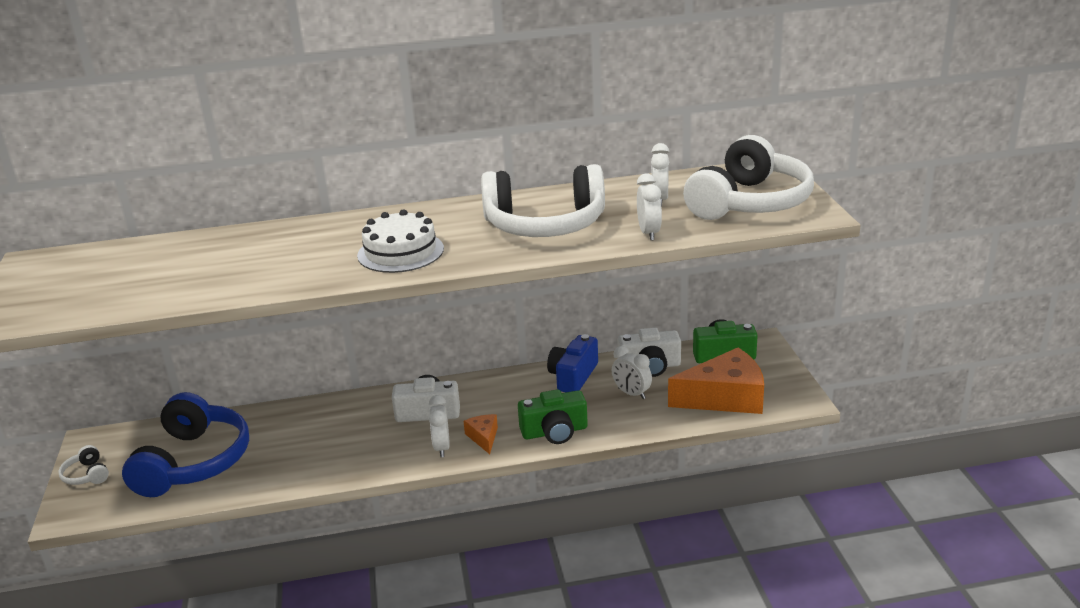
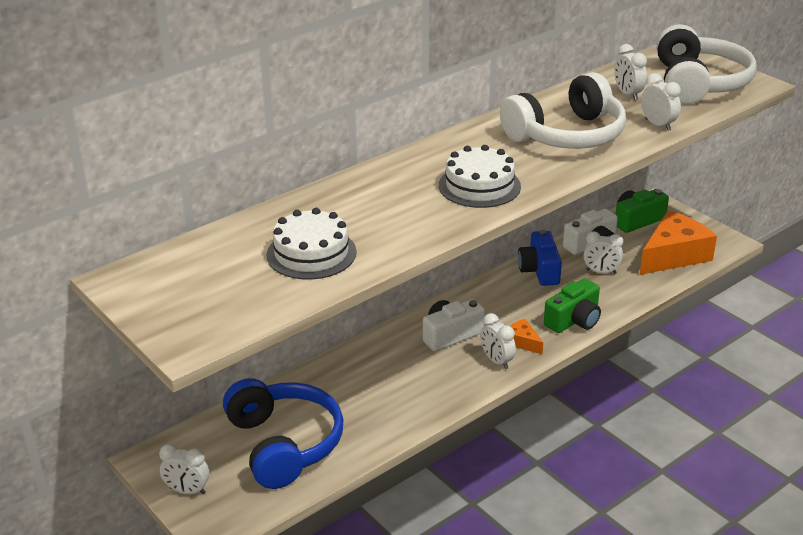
camera: 30 degrees left, 5 degrees up
(86, 475) = (187, 490): white headphones -> white clock
(187, 275) = (311, 253): none -> white cake

